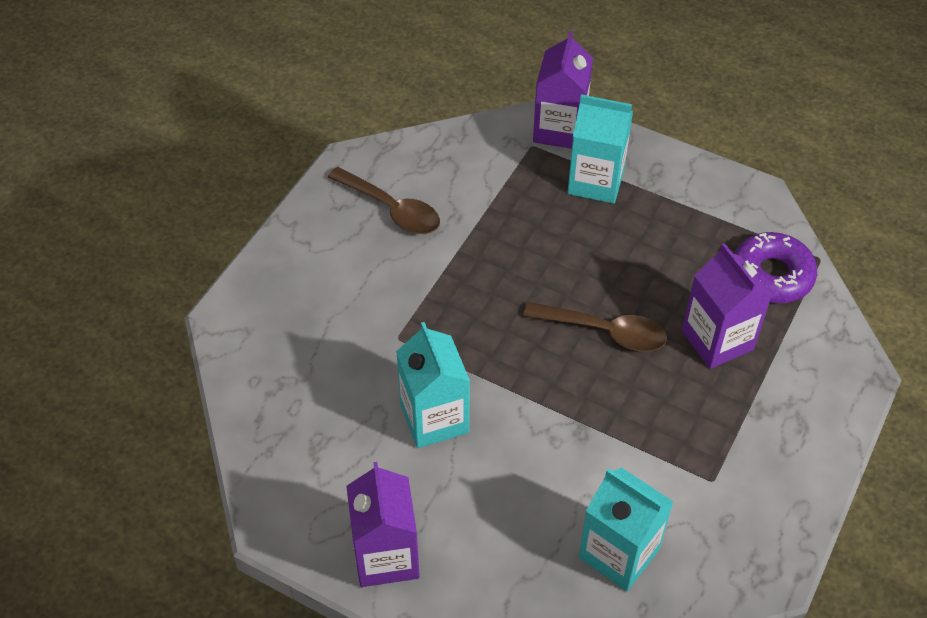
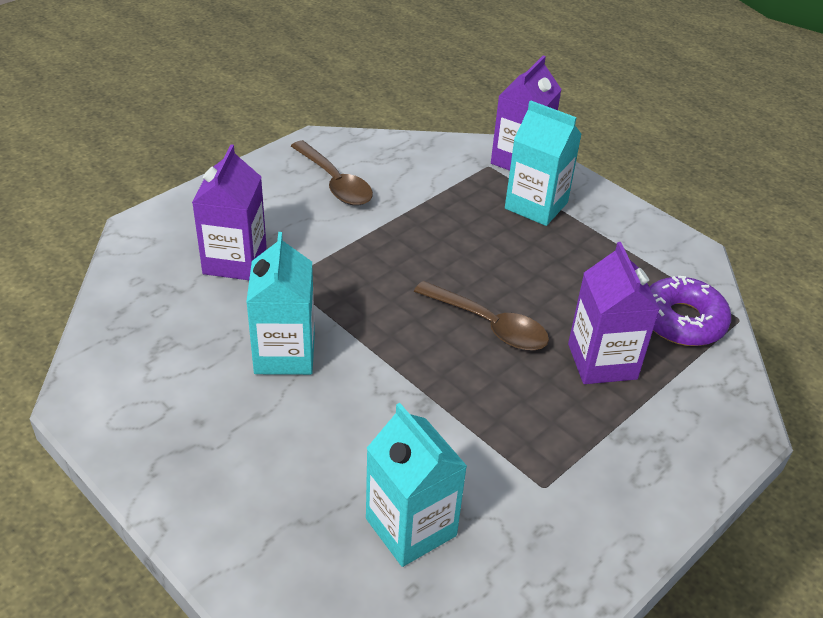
camera: 15 degrees right, 10 degrees down
(386, 556) = (171, 459): purple carton -> purple carton (235, 261)

